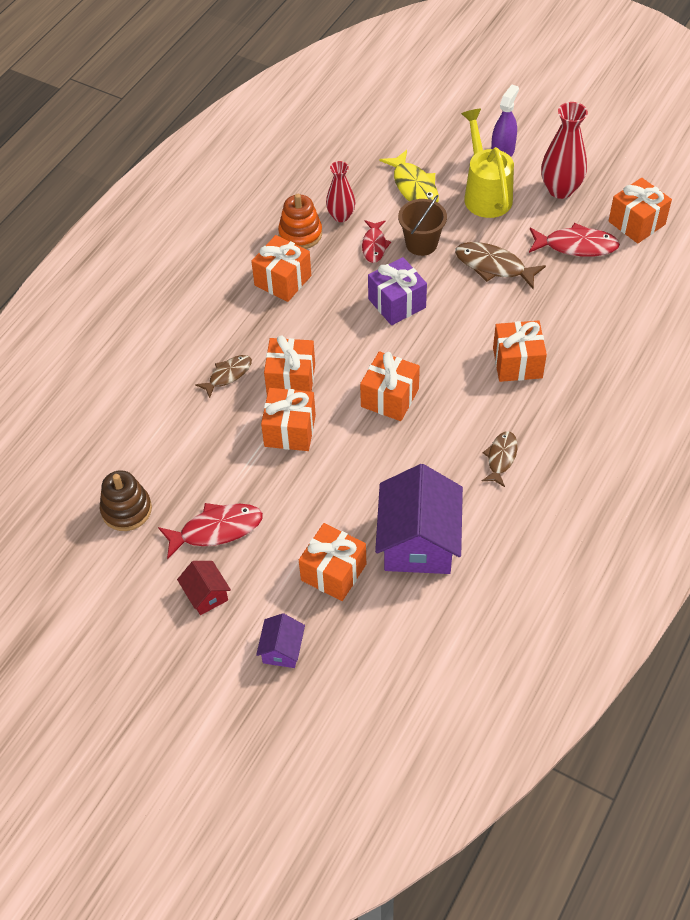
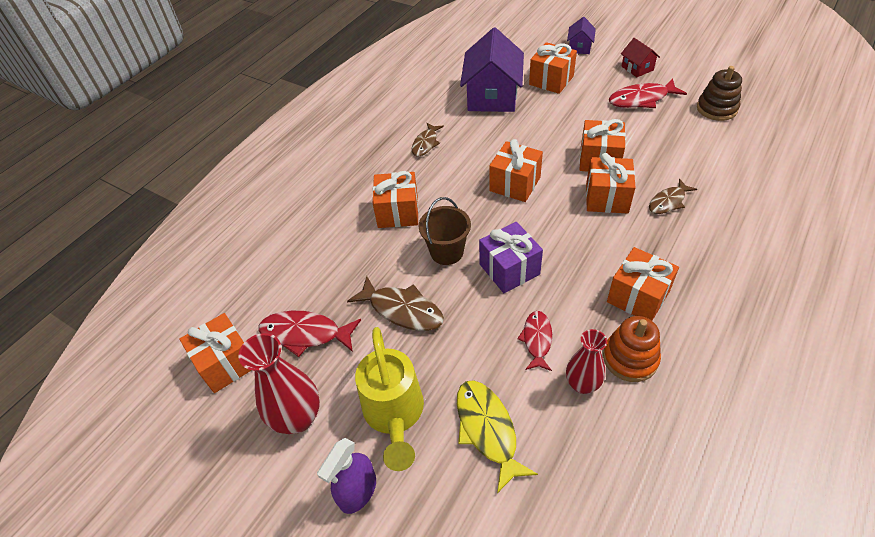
camera: 175 degrees left, 5 degrees down
(421, 244) = (481, 341): brown bucket -> brown bucket (447, 252)

